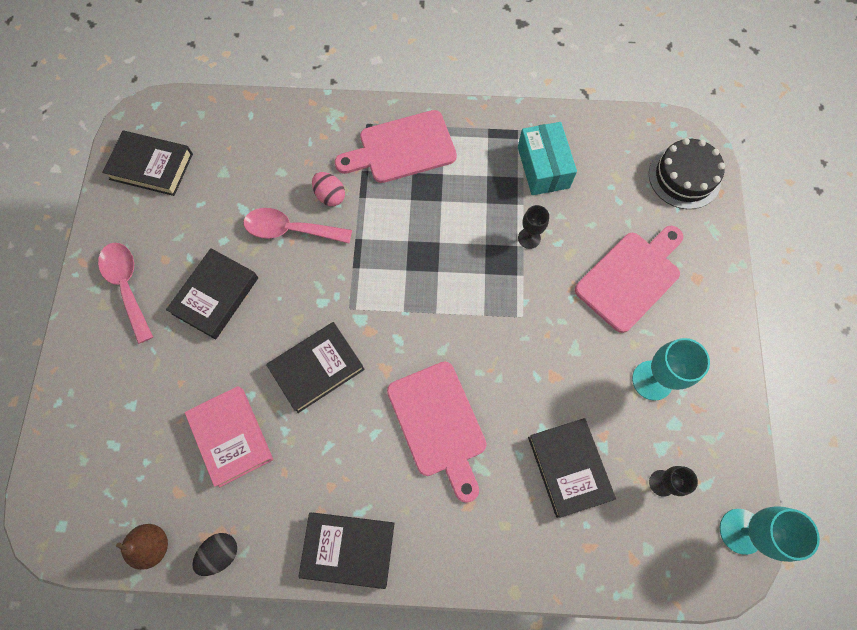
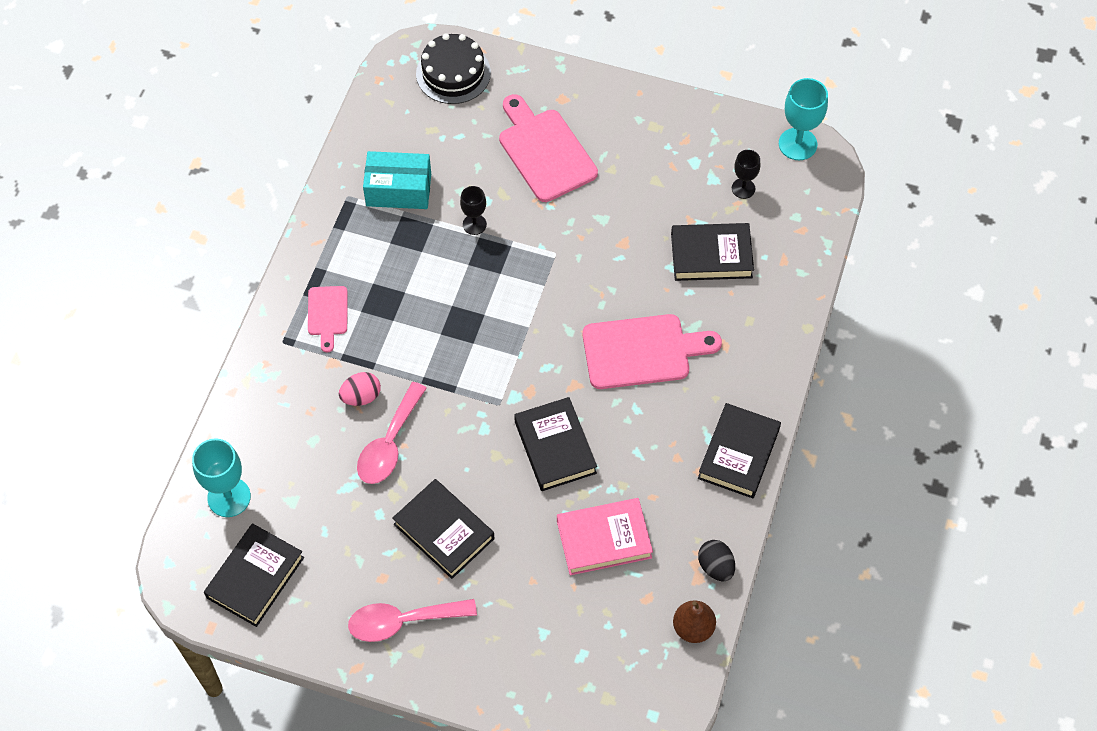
camera: 75 degrees left, 10 degrees down
(402, 148) = (327, 314): pink cutting board -> pink cutting board, size x0.55
(652, 380) = (650, 166): turquoise goblet -> turquoise goblet (229, 497)

